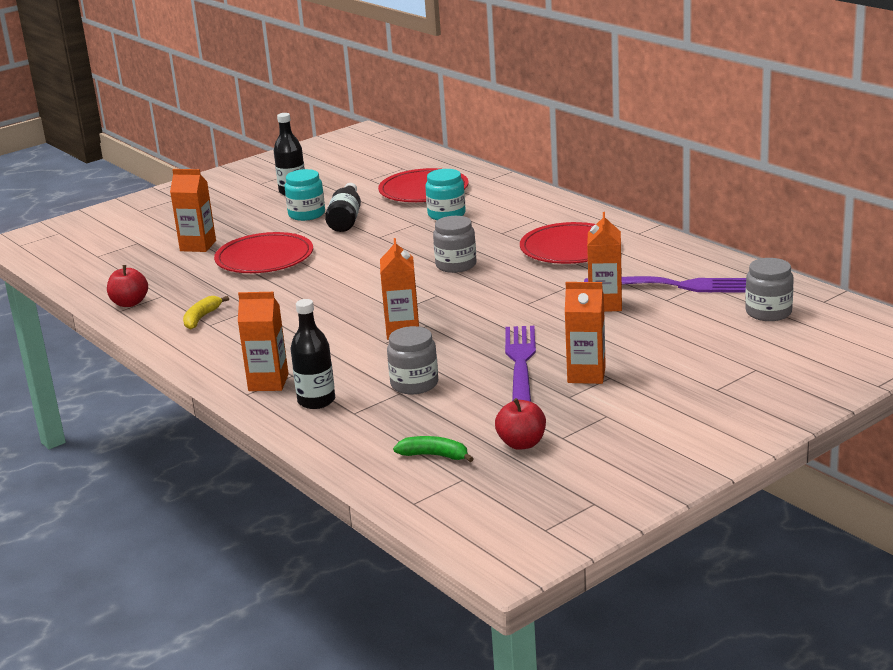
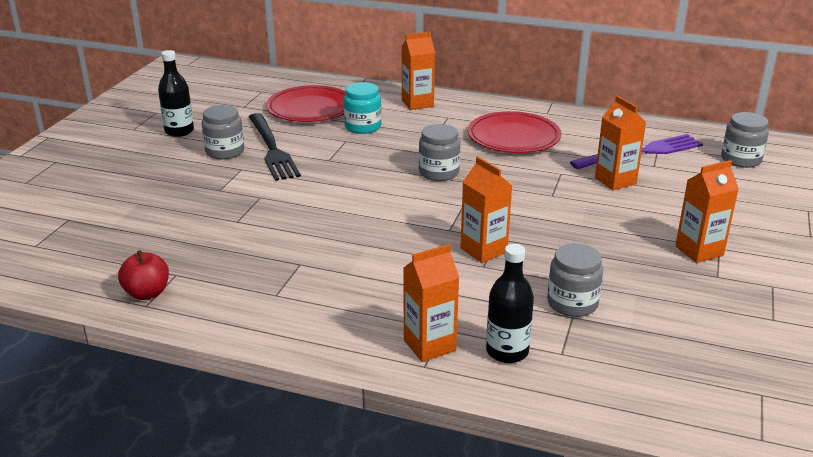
camera: 35 degrees left, 5 degrees up
(198, 246) = (147, 208): orange carton -> orange carton (417, 103)
(201, 318) = (256, 289): yellow banana -> none
(264, 258) = (240, 206): red plate -> none
(306, 214) = (225, 151): turquoise jar -> grey jar
(346, 219) = (272, 149): black bottle -> black fork
(434, 455) = (701, 376): green banana -> none
(521, 365) = (634, 256): purple fork -> none
(521, 443) = (752, 337): red apple -> none

